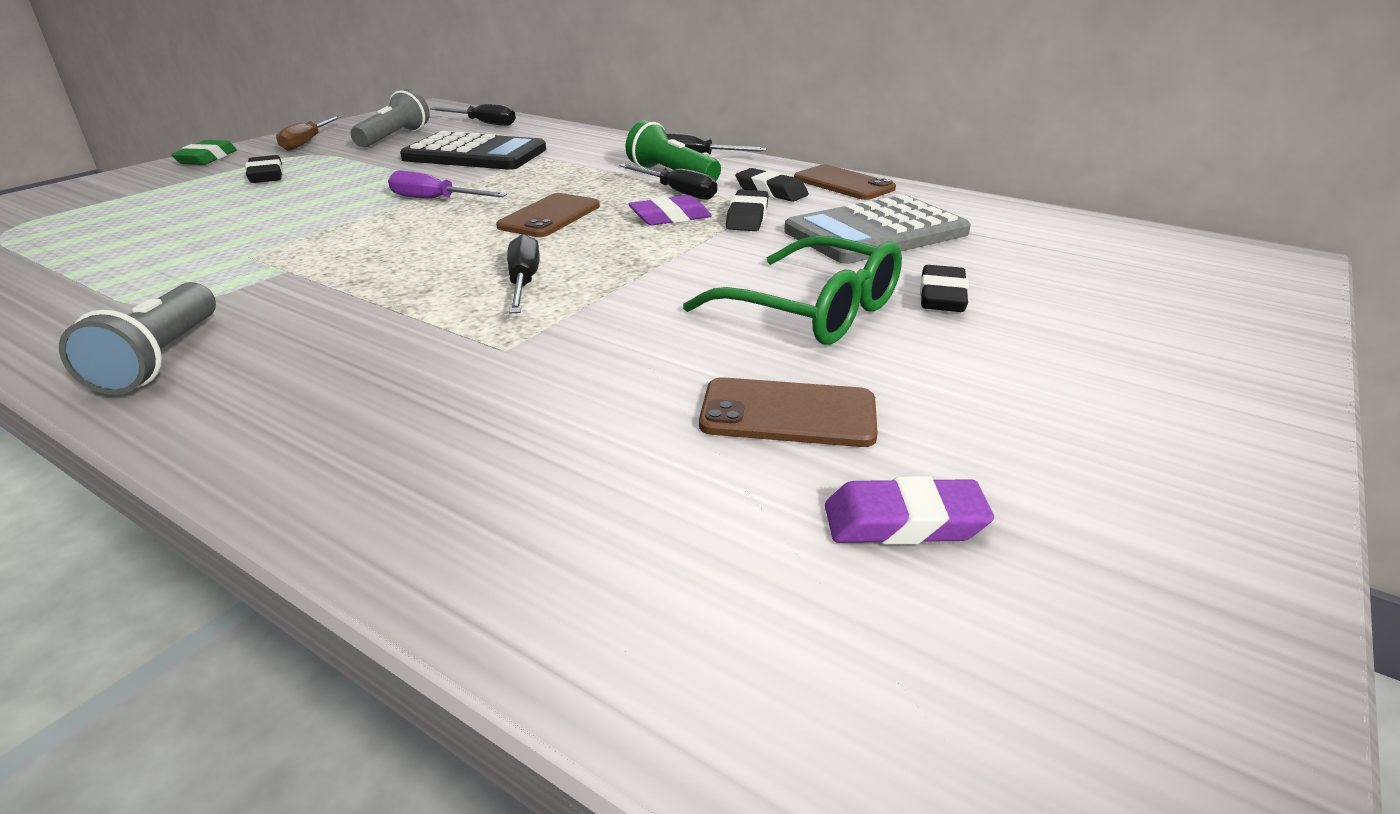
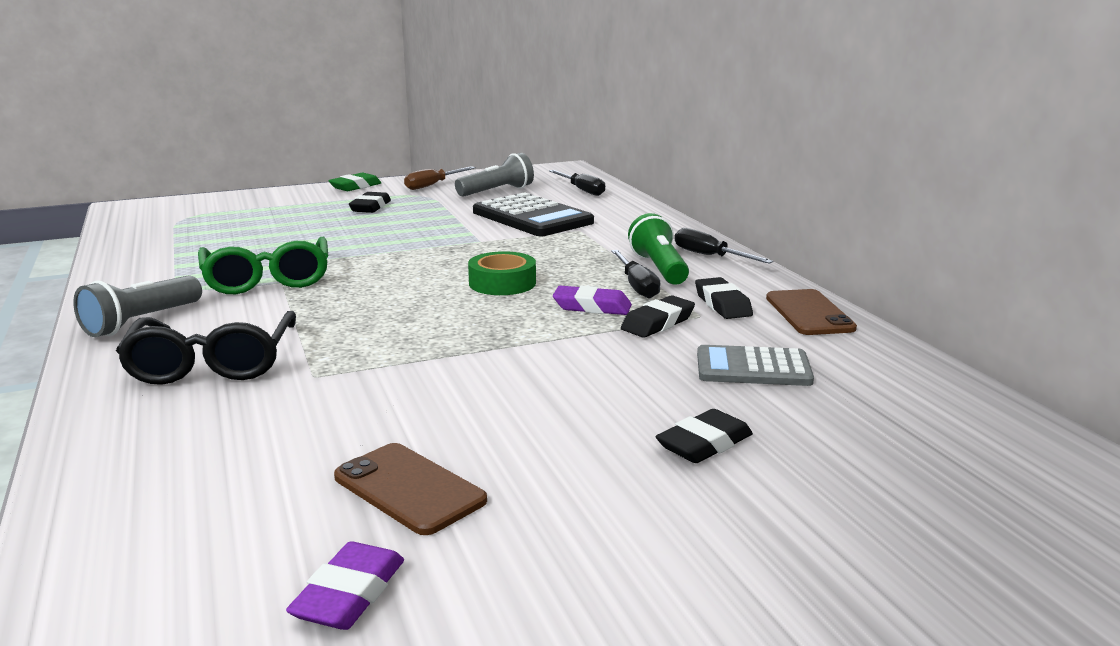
camera: 35 degrees right, 10 degrees down
(353, 373) = (213, 363): none -> black glasses
(435, 200) = (445, 250): purple screwdriver -> none
(523, 282) = (401, 331): black screwdriver -> none
(550, 216) = (502, 283): brown phone -> green tape
(811, 310) = (567, 418): green glasses -> green glasses (267, 279)
(876, 232) = (753, 368): grey calculator -> grey calculator, size x0.63
(904, 522) = (349, 594): purple eraser -> purple eraser turned 75 degrees clockwise

